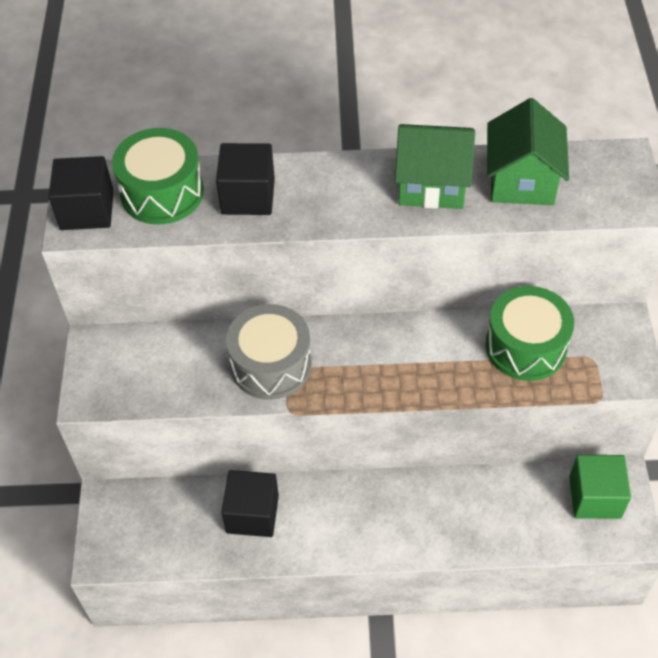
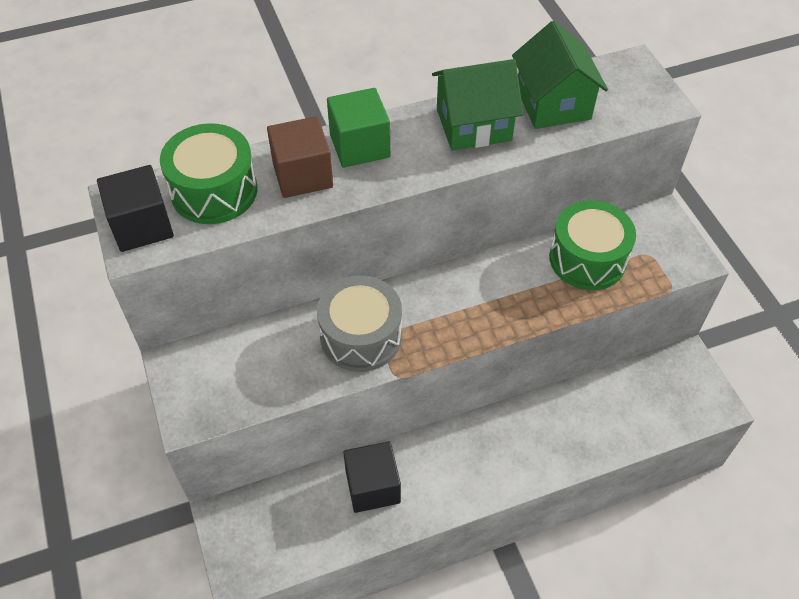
camera: 20 degrees left, 0 degrees up
(248, 196) = (302, 175): black cube -> brown cube
(595, 497) = (672, 381): green cube -> green cube (359, 146)

